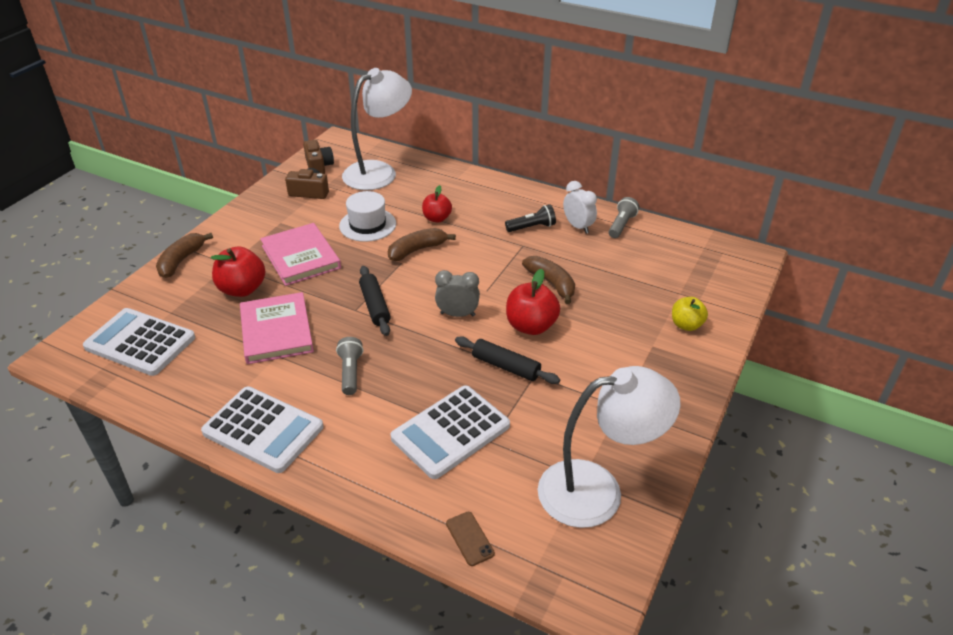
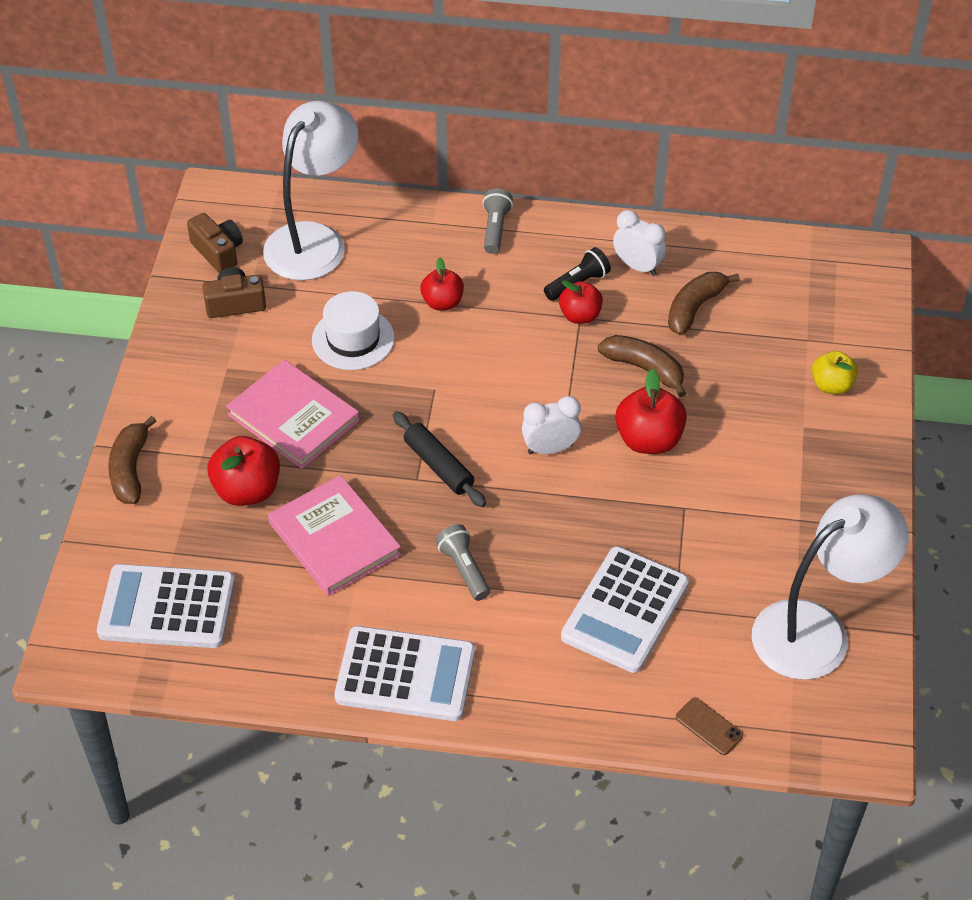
camera: 20 degrees left, 10 degrees up
(417, 250) = (445, 363): brown banana -> brown banana (695, 308)
(457, 314) = (550, 449): grey clock -> white clock
(505, 366) = (645, 506): black rolling pin -> none
(523, 244) = (580, 316): none -> red apple
(621, 225) = (692, 249): grey flashlight -> grey flashlight (495, 229)

